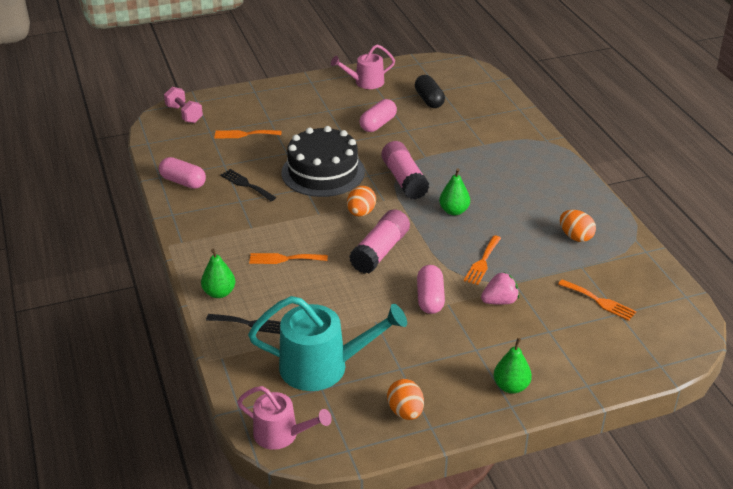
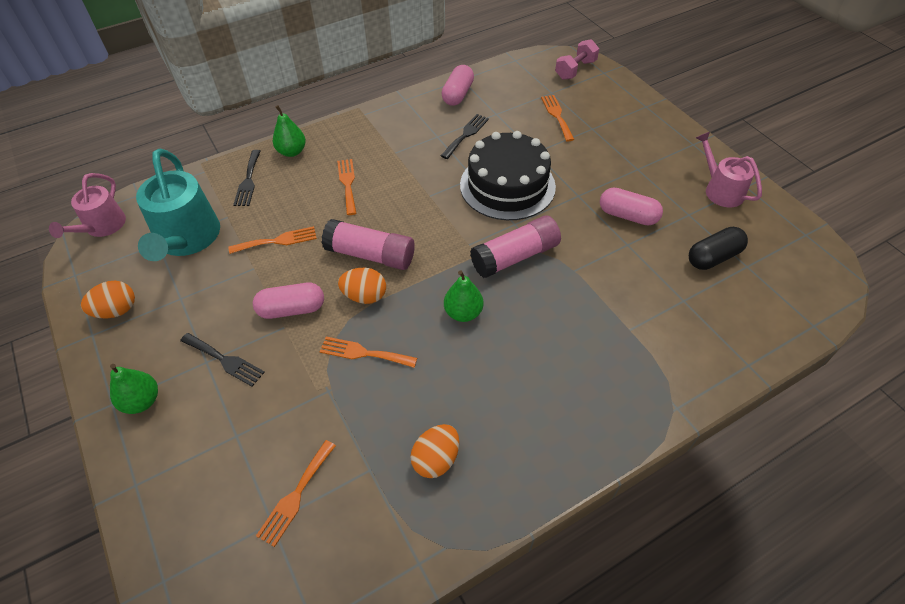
camera: 80 degrees right, 15 degrees up
(346, 306) = (277, 241): none -> orange fork
(361, 213) = (438, 228): orange egg -> orange egg (365, 296)
(476, 338) = (224, 360): none -> black fork
(499, 301) = (290, 378): pink strawberry -> none

